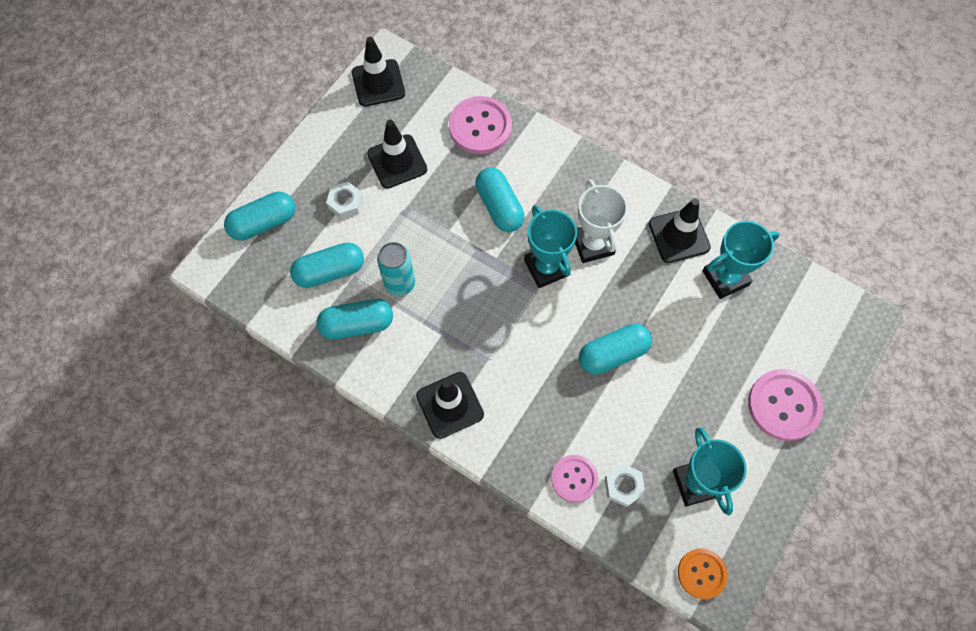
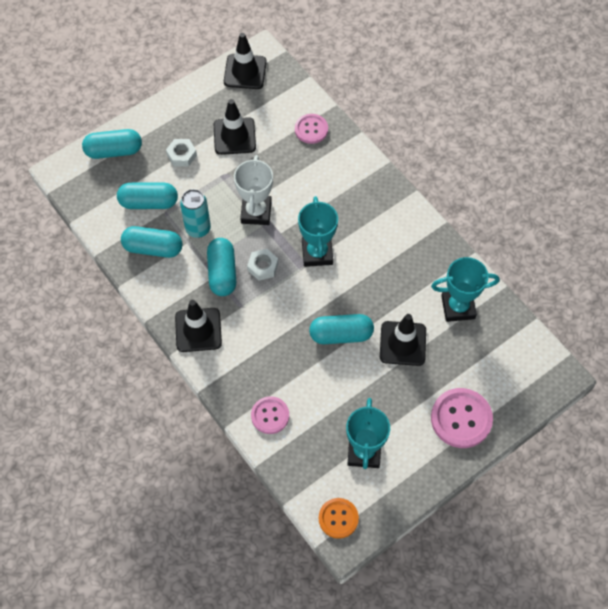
camera: 20 degrees right, 5 degrees down
(480, 127) = (311, 129): pink button -> pink button, size x0.63
(499, 207) = (300, 195): turquoise capsule -> turquoise capsule (222, 273)
(593, 244) = (362, 247): white trophy -> white trophy (256, 212)
(623, 486) = (306, 434): white nut -> white nut (263, 267)
(679, 236) = (434, 263): black traffic cone -> black traffic cone (402, 343)

